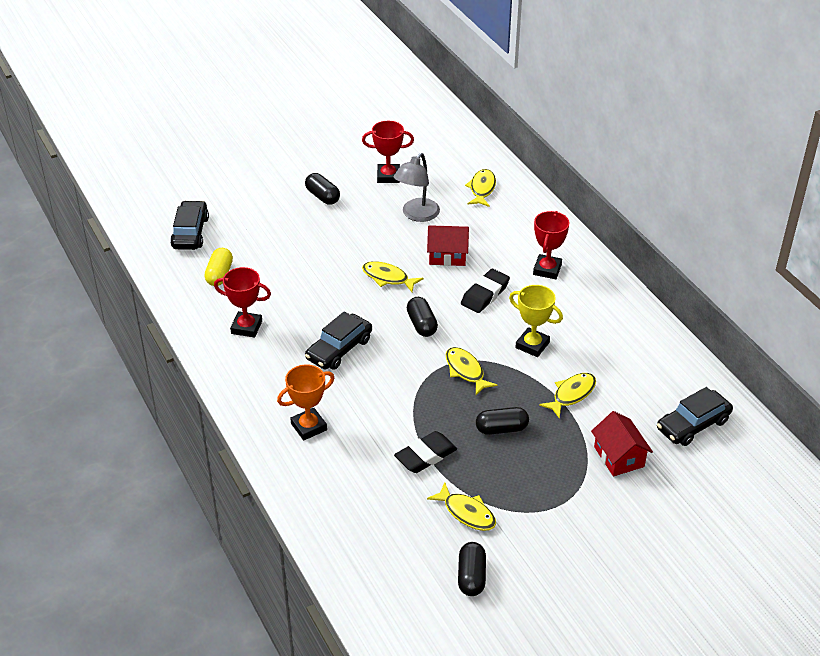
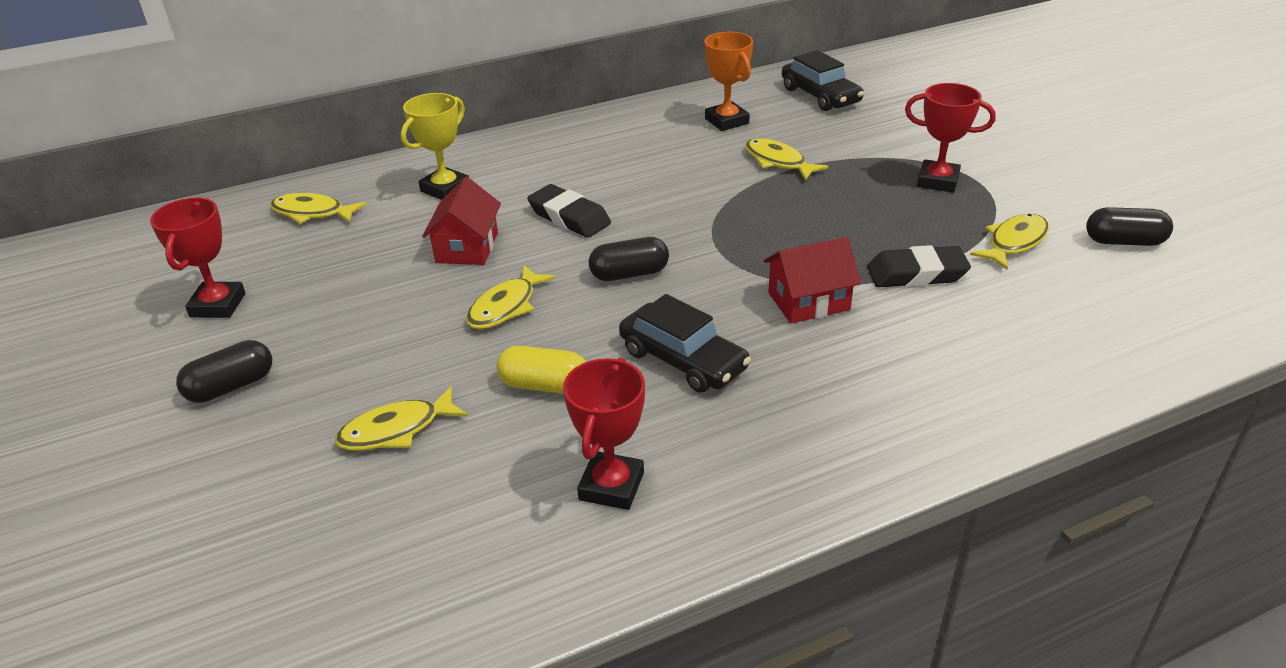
camera: 85 degrees left, 5 degrees down
(190, 232) = (248, 607): black car -> none
(219, 274) = (429, 540): yellow capsule -> yellow capsule (544, 385)
(309, 427) = (879, 392): orange trophy -> orange trophy (726, 121)
(417, 215) = (348, 275): grey lamp -> none
(425, 456) = (916, 274): black eraser -> black eraser turned 60 degrees counterclockwise
(466, 371) = (735, 237): yellow fish -> yellow fish (396, 430)
(501, 429) = (849, 212): black capsule -> none
(532, 345) = (683, 184): yellow trophy -> yellow trophy (445, 189)
(547, 269) = (527, 168): red trophy -> red trophy (937, 181)
(619, 457) = (881, 138): red house -> red house (808, 301)

